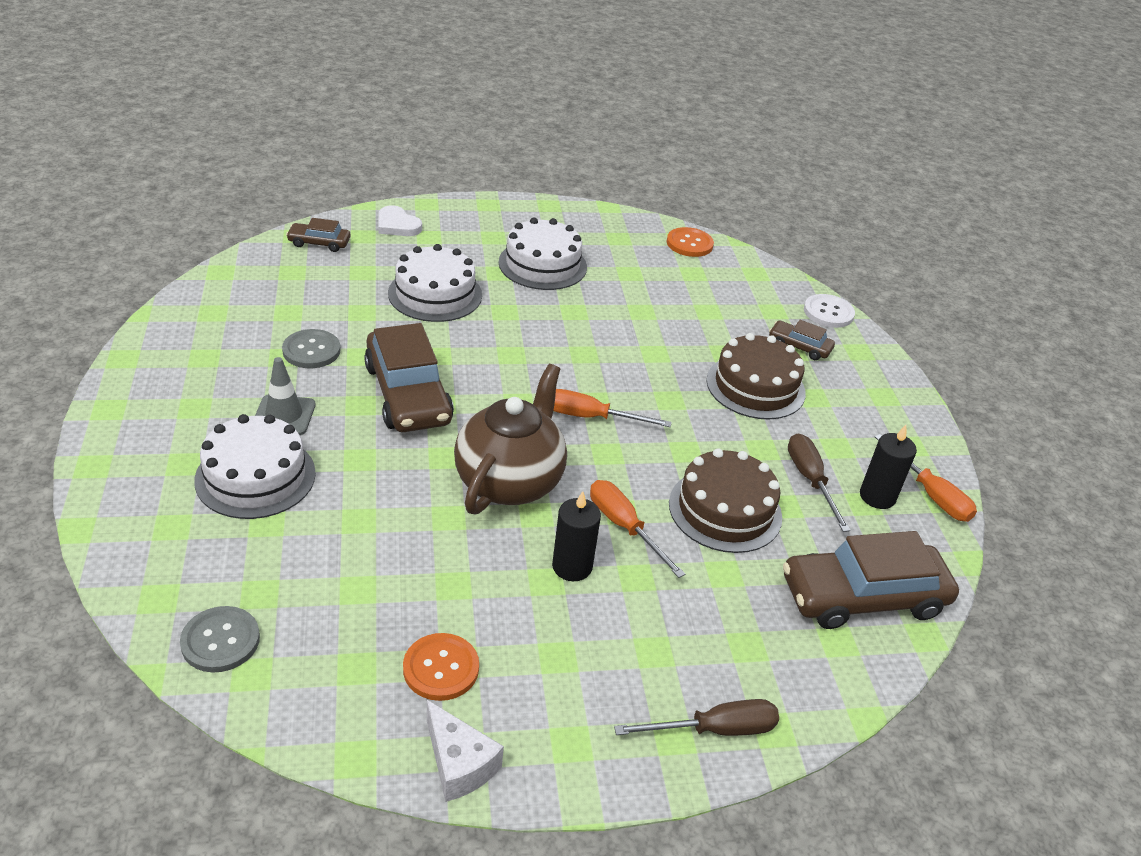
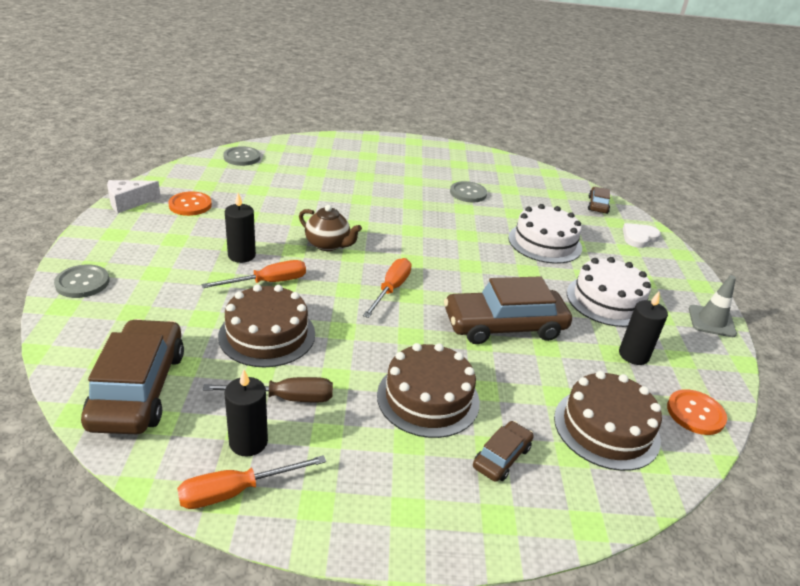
camera: 100 degrees right, 5 degrees down
(255, 476) = (353, 171): white cake -> none
(284, 415) = (404, 181): grey traffic cone -> grey traffic cone (711, 321)
(408, 394) = (423, 220): brown car -> brown car (504, 326)
(510, 481) = (328, 245): brown teapot -> brown teapot, size x0.59
(628, 262) = (633, 355): none -> black candle
(714, 730) = (82, 283): brown screwdriver -> grey button
(733, 290) = (606, 428): none -> brown cake
(828, 312) = (581, 512): white button -> none

